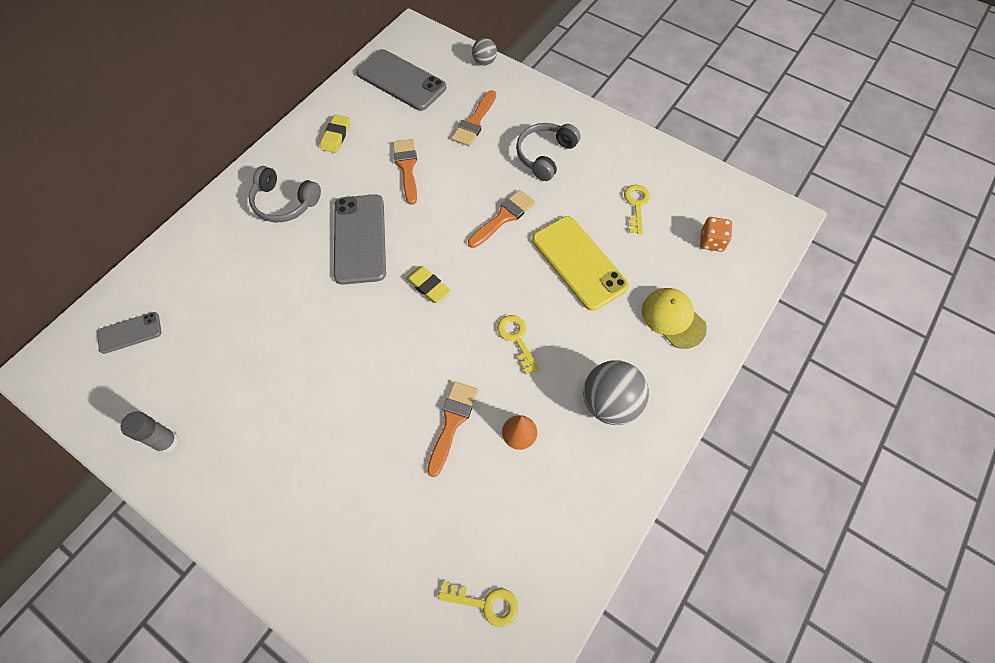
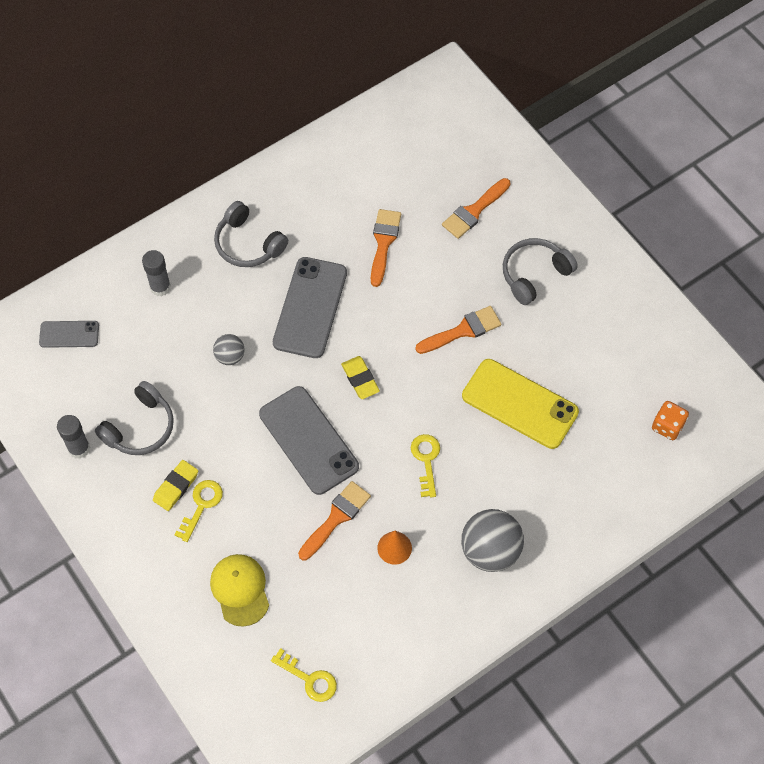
camera: 20 degrees right, 0 degrees up
(211, 263) = (160, 287): none -> grey glue stick
(226, 399) = (140, 427): none -> grey headphones
(336, 136) = (322, 183): yellow eraser -> yellow eraser (176, 487)
(401, 80) = (413, 135): grey phone -> grey phone (308, 440)
(484, 62) = (513, 139): grey ball -> grey ball (230, 356)
(579, 263) = (520, 404): yellow phone -> yellow phone turned 45 degrees counterclockwise
(636, 205) = (607, 361): yellow key -> yellow key (201, 505)
(673, 319) = (589, 492): yellow cap -> yellow cap (240, 590)

